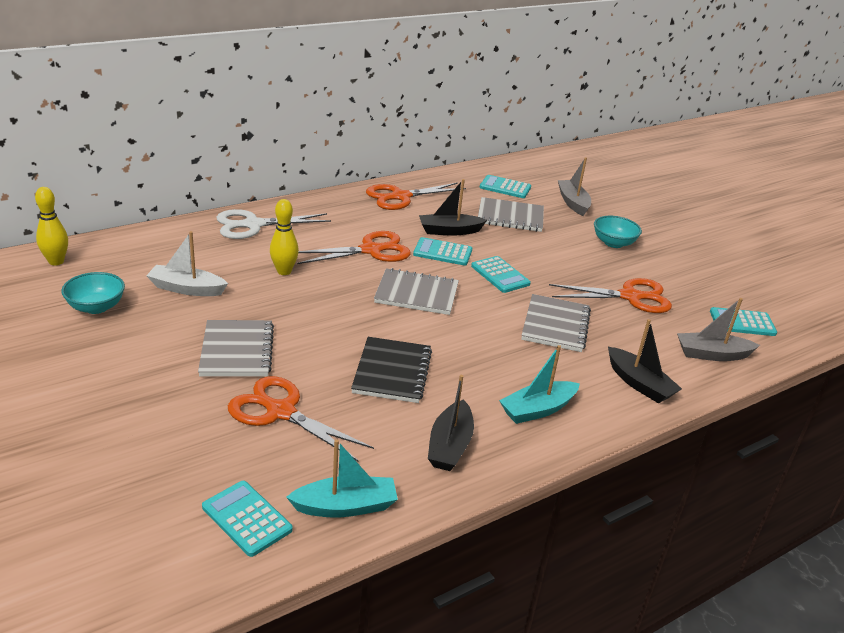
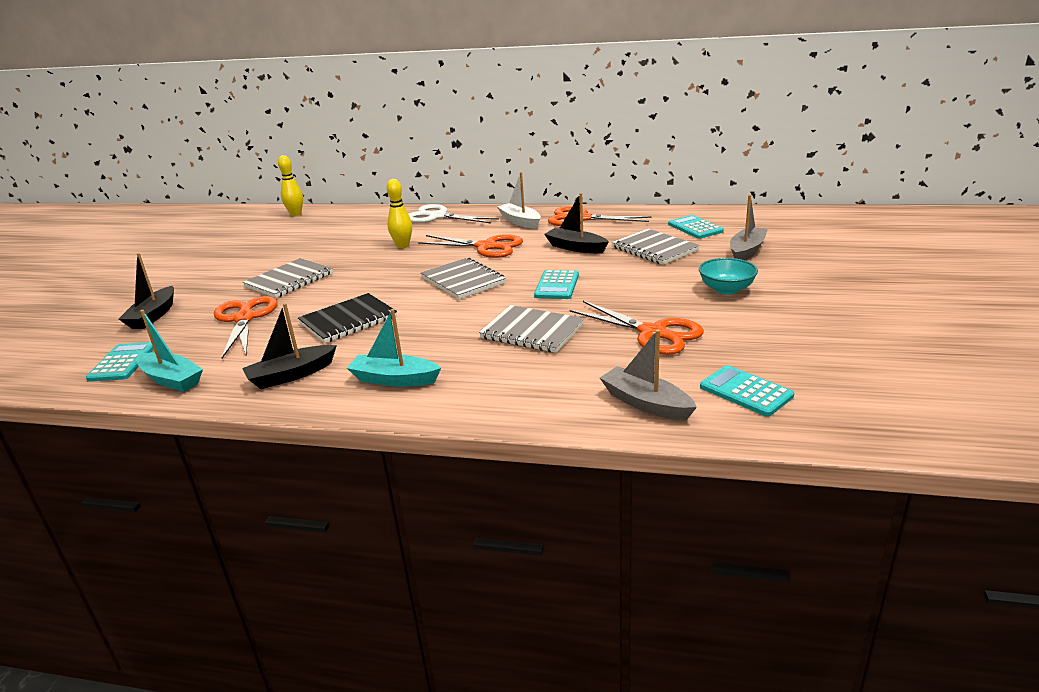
camera: 50 degrees right, 5 degrees down
(96, 307) = (269, 240): turquoise bowl -> none
(187, 289) = (330, 242): white boat -> white boat (520, 222)
(442, 252) = (540, 260): turquoise calculator -> none
(555, 325) = (532, 331): grey notebook -> grey notebook turned 60 degrees clockwise
(639, 383) = (517, 396): black boat -> black boat (153, 316)

